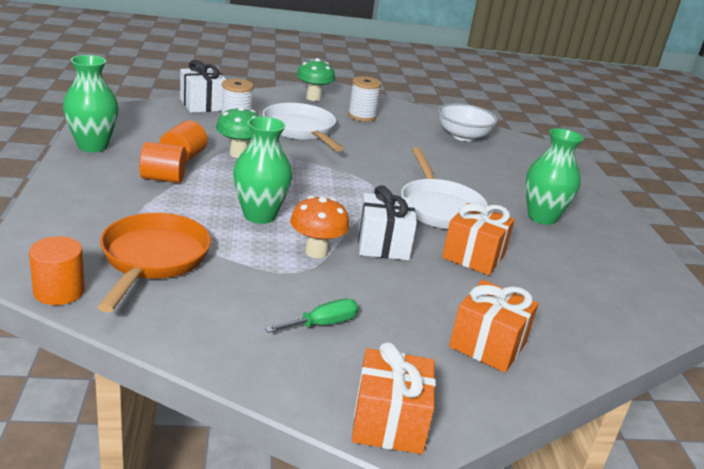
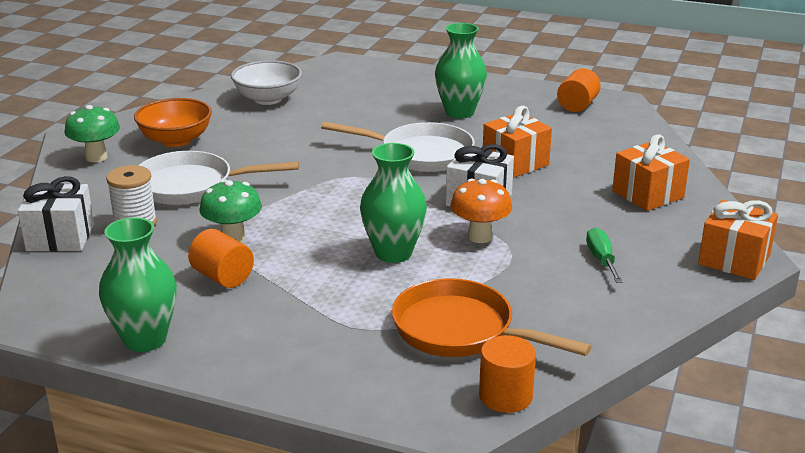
camera: 60 degrees left, 0 degrees up
(163, 178) = (273, 299): orange cylinder -> orange cylinder (577, 105)
(362, 116) = (176, 140): white spool -> orange bowl

